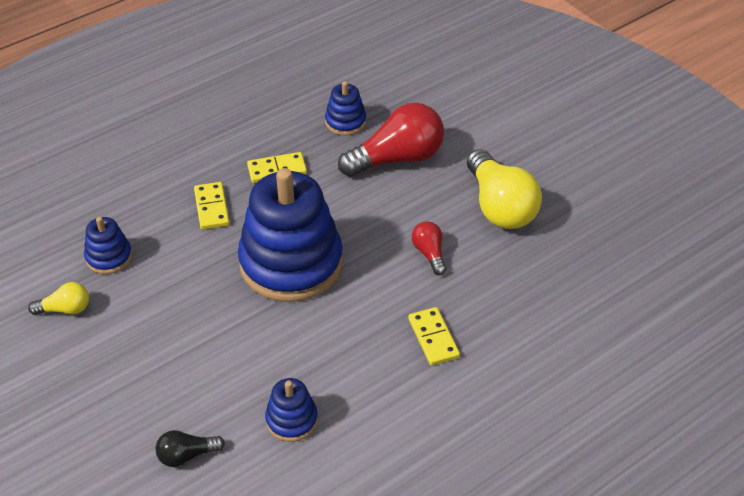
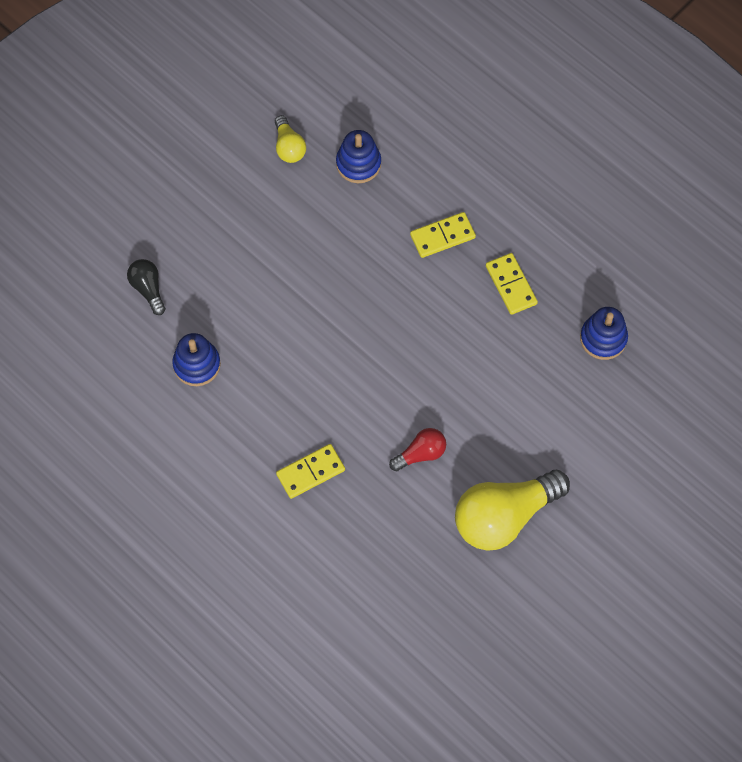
camera: 80 degrees right, 20 degrees up
(291, 263) = (382, 326): blue stacking toy -> none
(397, 158) = (555, 401): red light bulb -> none

